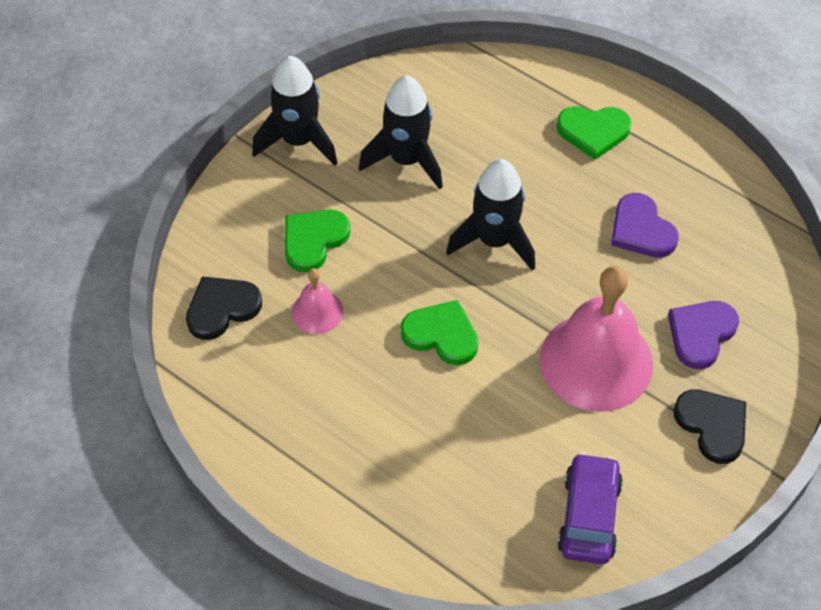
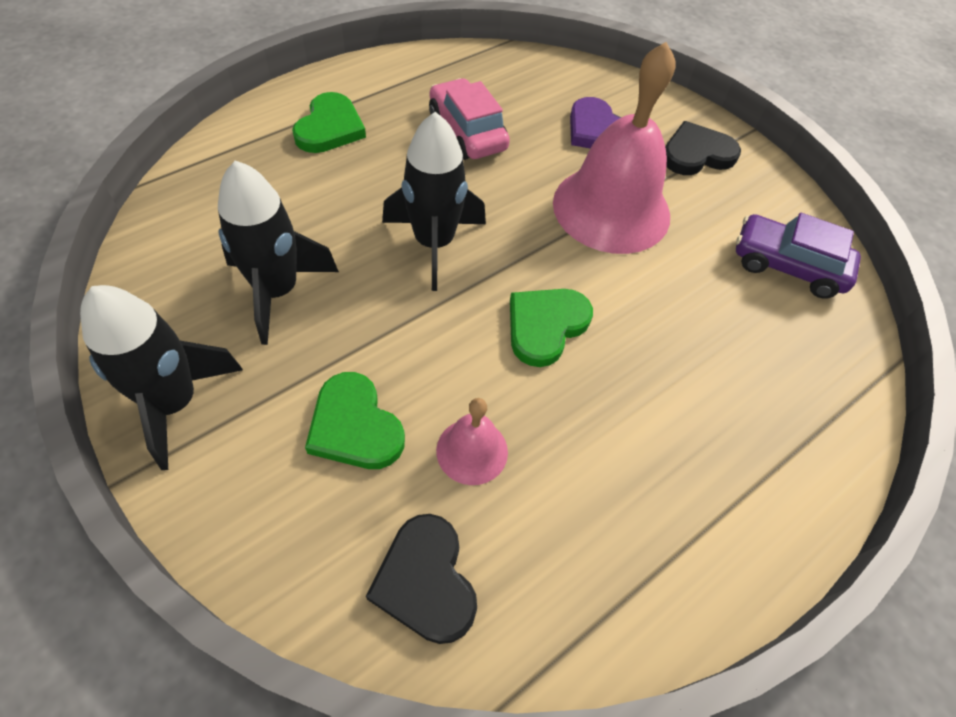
camera: 80 degrees left, 0 degrees up
(641, 230) = (467, 132): purple heart -> pink car

